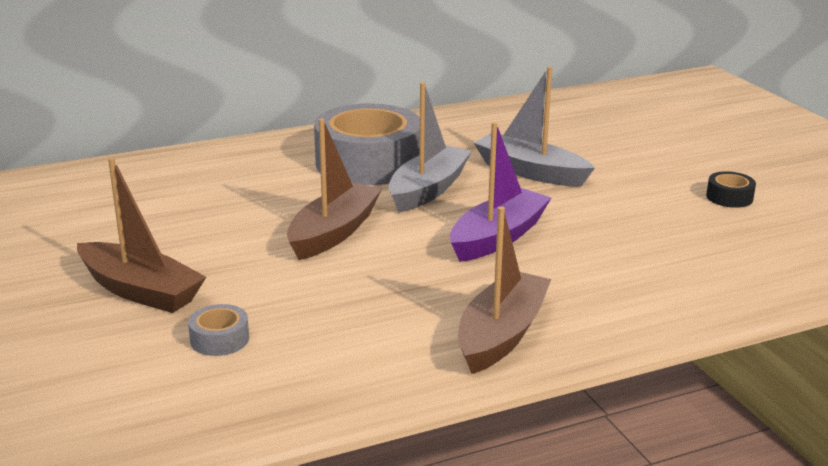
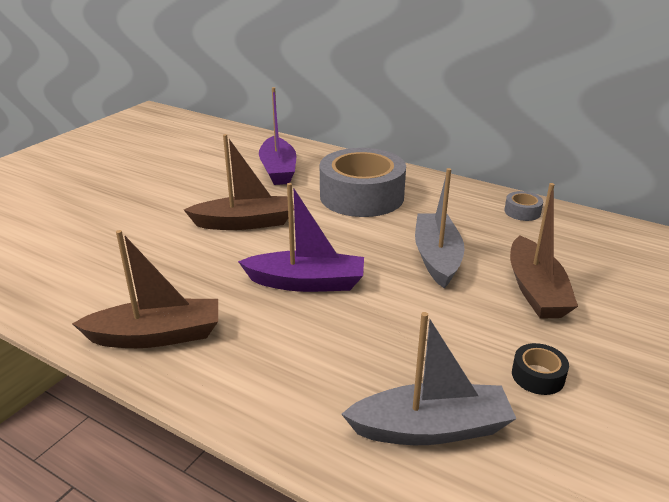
camera: 55 degrees right, 5 degrees up
(140, 291) = (117, 199): brown boat -> brown boat (535, 290)
(219, 339) = (79, 240): grey tape -> grey tape (522, 212)
(234, 181) = (278, 170): none -> purple boat
(428, 189) = (349, 230): grey boat -> grey boat (431, 428)

